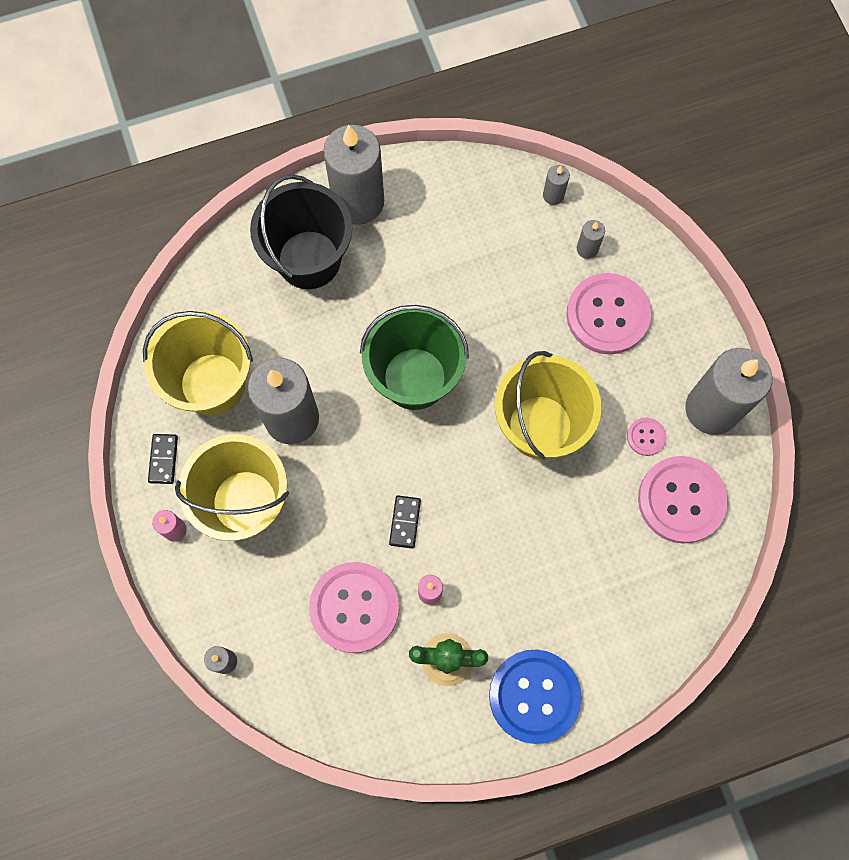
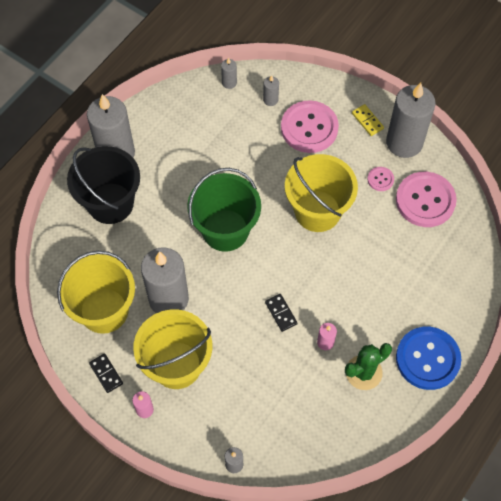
camera: 35 degrees left, 10 degrees down
(354, 607) = (288, 380): pink button -> none
(686, 352) = (367, 121): none -> yellow domino

